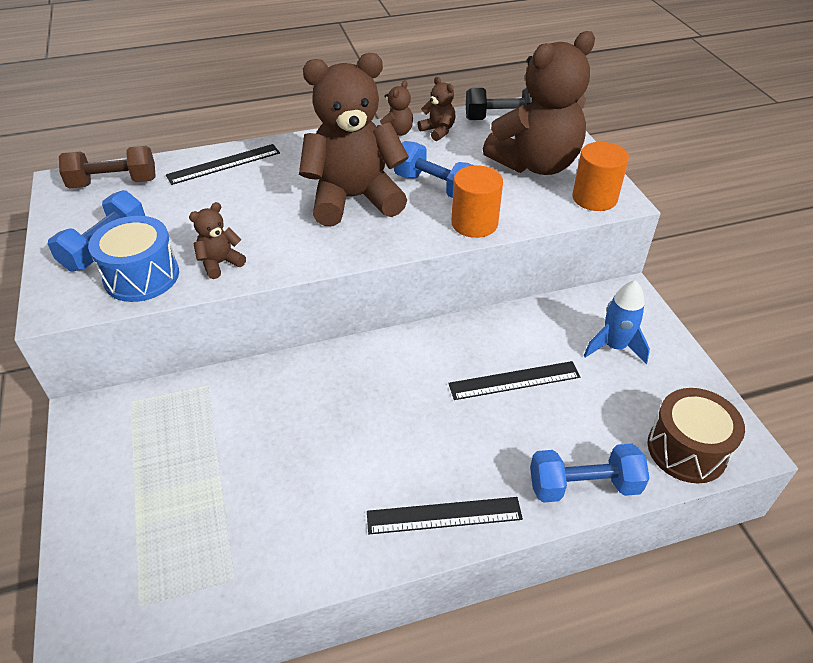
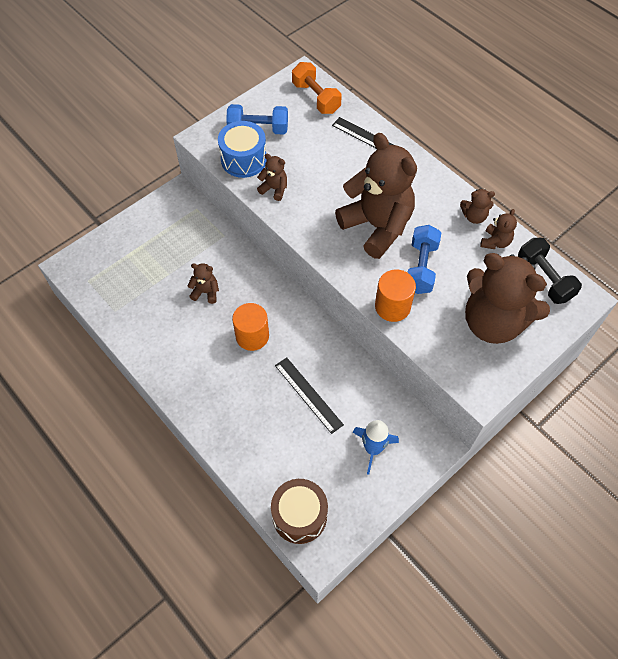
camera: 65 degrees right, 15 degrees up
(114, 183) = (316, 98): brown dumbbell -> orange dumbbell
(287, 438) = (206, 292): none -> brown teddy bear
(444, 515) = (189, 391): black ruler -> none
(583, 486) = (242, 459): blue dumbbell -> none
(594, 198) = (472, 375): orange cylinder -> orange cylinder (252, 336)

